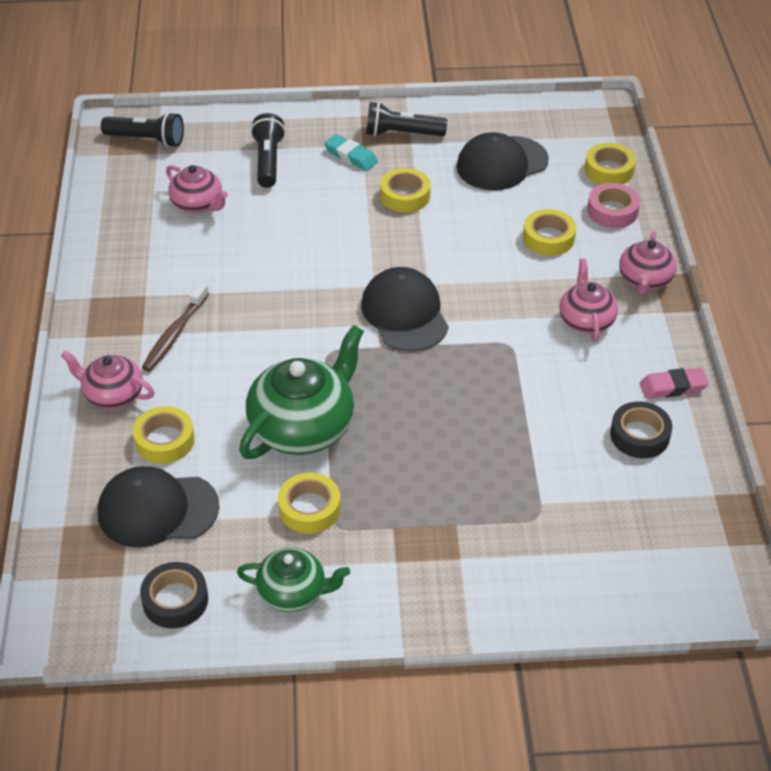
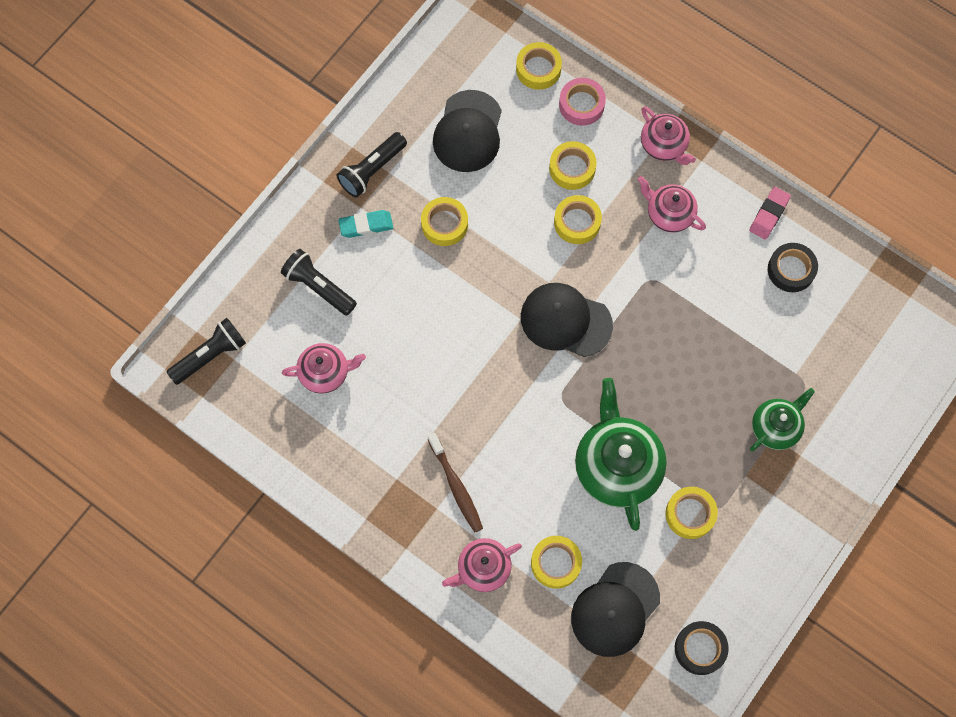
camera: 50 degrees left, 25 degrees up
(293, 592) = (749, 573): green teapot -> green teapot (776, 427)
(504, 269) = (577, 222): none -> yellow tape

